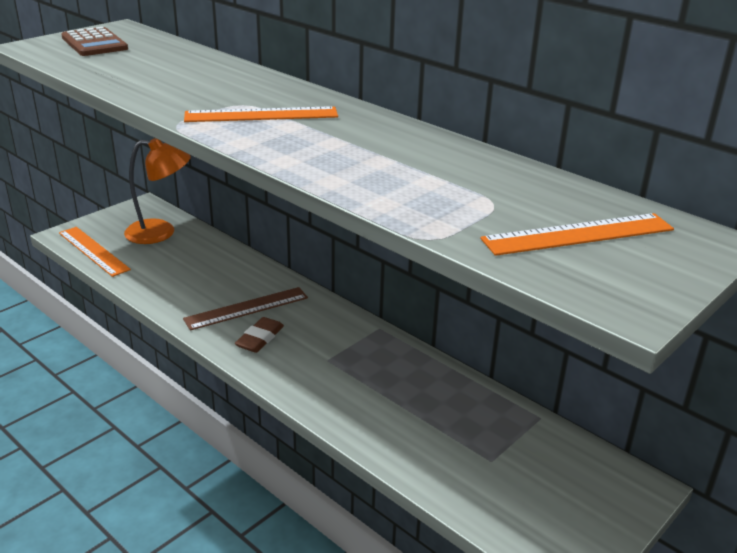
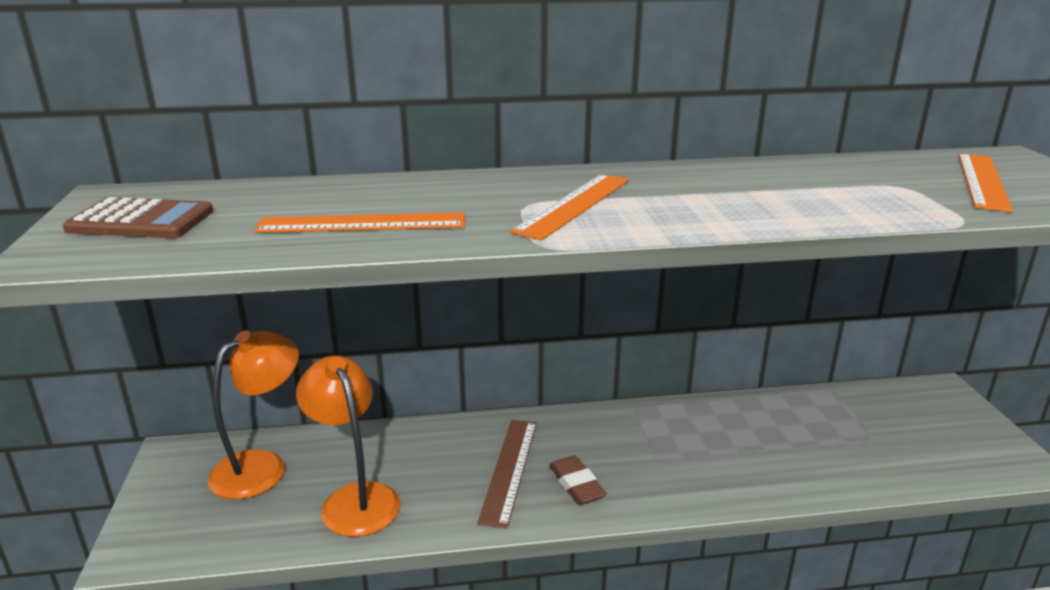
camera: 50 degrees left, 5 degrees down
(93, 251) = (218, 540): orange ruler -> orange ruler (362, 223)
(164, 271) = (355, 498): none -> orange lamp

